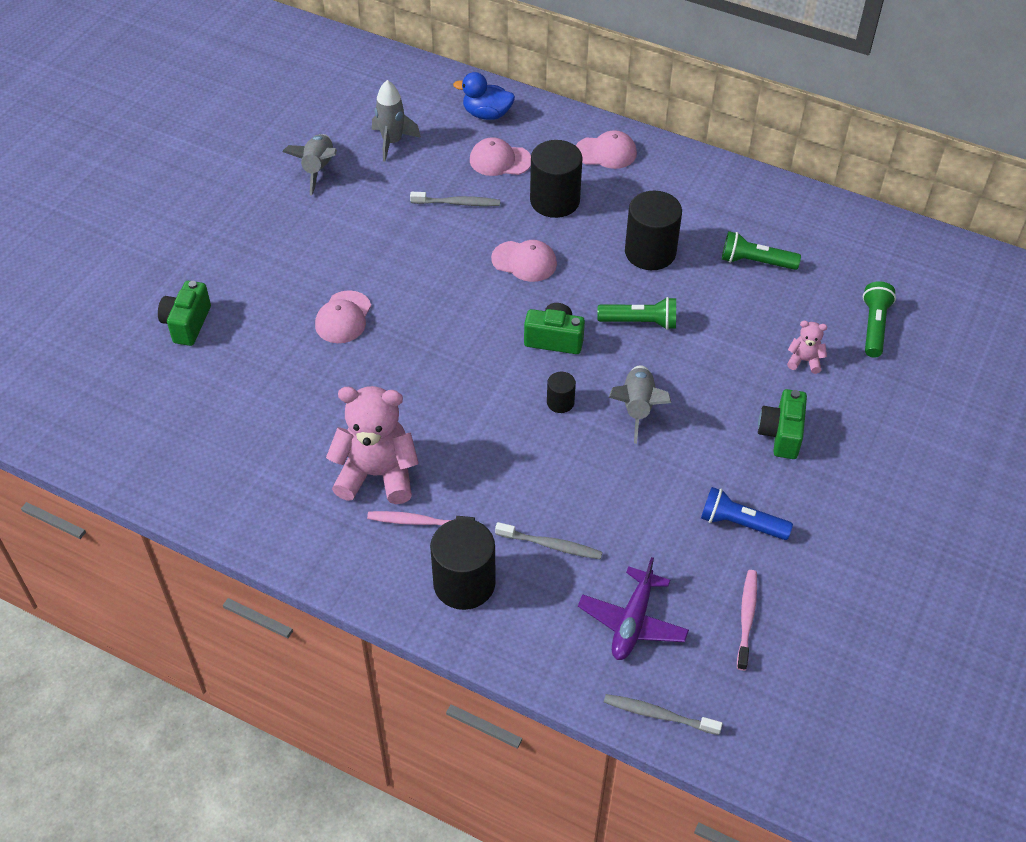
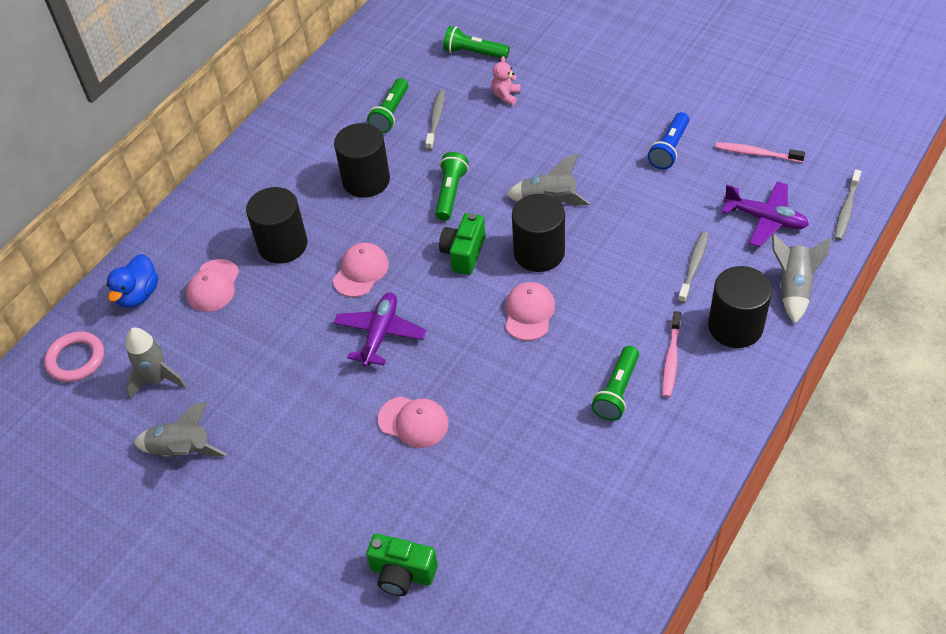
camera: 80 degrees left, 0 degrees up
(377, 474) = (617, 391): pink teddy bear -> green flashlight
(414, 90) = (76, 359): none -> pink ring
(446, 284) = (380, 334): none -> purple plane
(457, 203) = (267, 323): grey toothbrush -> grey toothbrush (436, 120)
(523, 645) = (793, 288): none -> grey rocket
(560, 402) = (539, 253): black cylinder -> black cylinder, size x2.03
(606, 152) = (225, 203): pink cap -> pink cap (529, 313)
(781, 434) = (581, 117): green camera -> none

